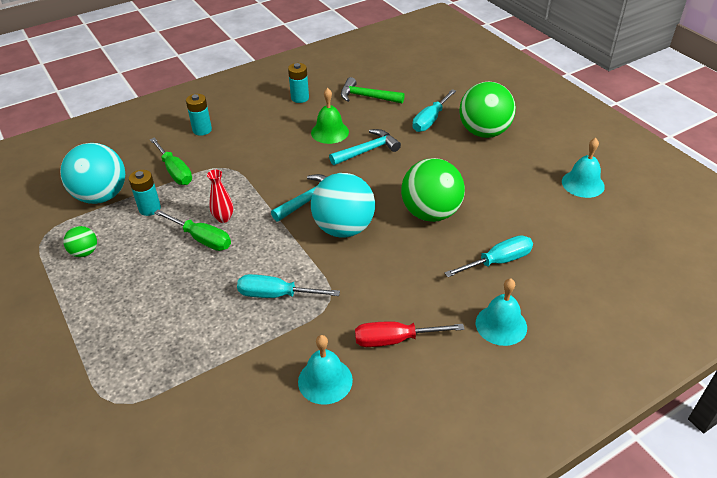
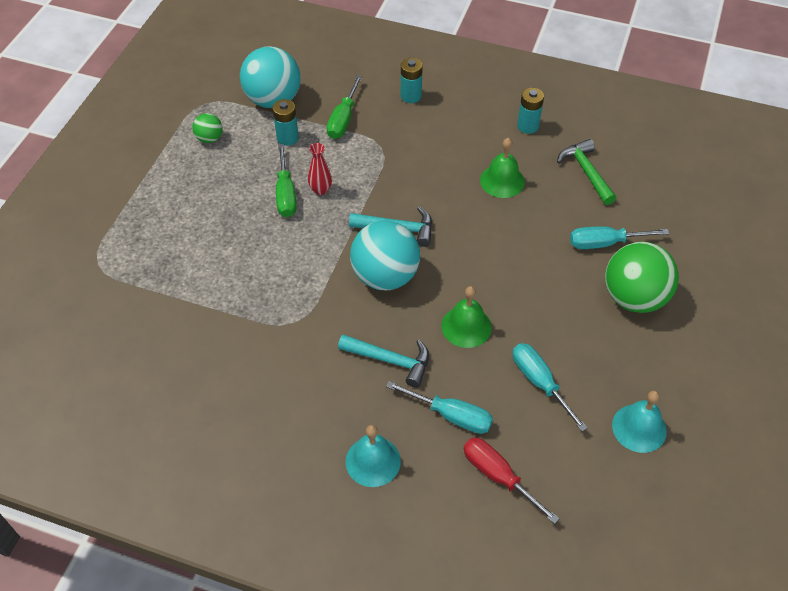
camera: 50 degrees right, 10 degrees up
(277, 295) = (270, 283): turquoise screwdriver -> turquoise screwdriver (540, 383)
(325, 380) = (212, 373): turquoise bell -> none
(367, 150) = (505, 225): turquoise hammer -> turquoise hammer (391, 360)
(395, 340) = (291, 393): red screwdriver -> red screwdriver (498, 477)
(431, 213) = (466, 326): green ball -> green bell

